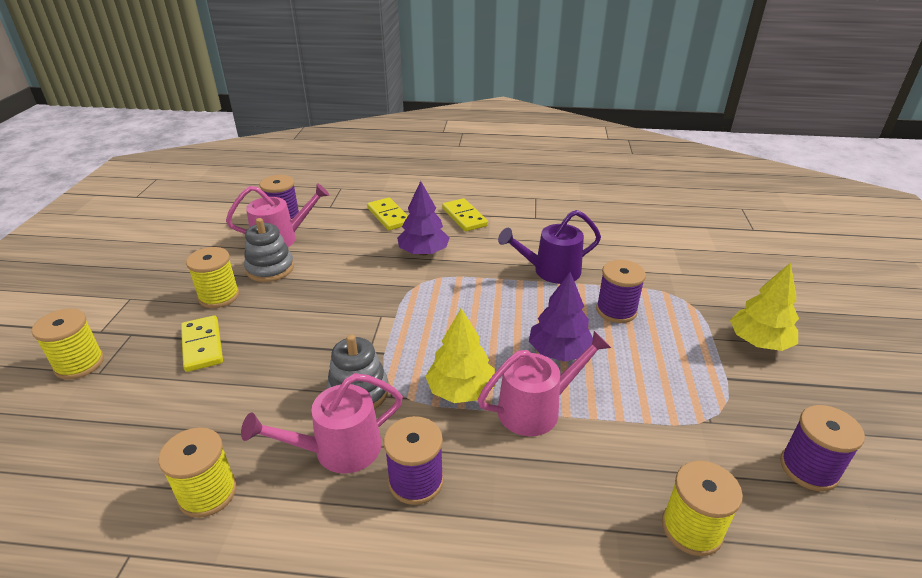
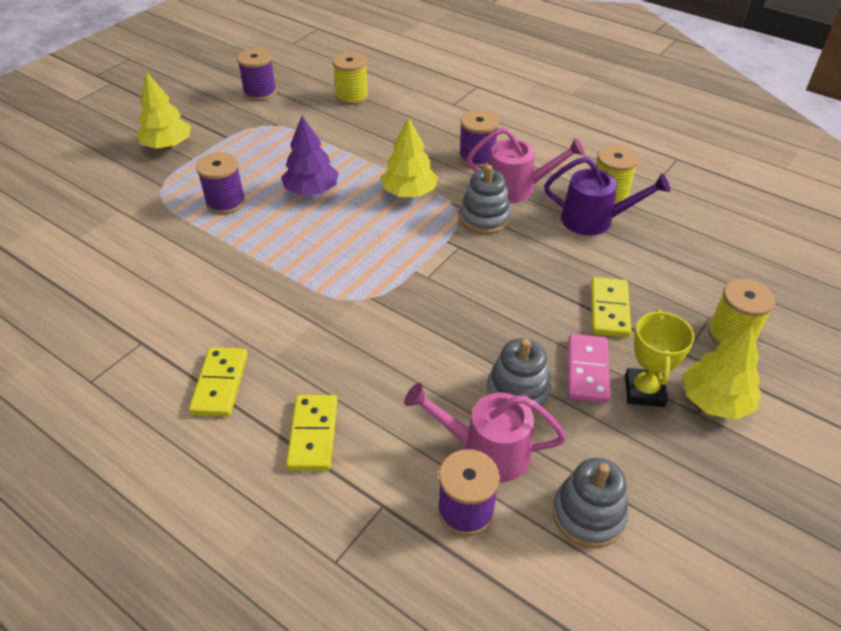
camera: 150 degrees left, 10 degrees up
(112, 309) = (715, 401): none -> yellow tree
(172, 298) = (644, 391): none -> yellow trophy
(211, 233) = (588, 515): none -> grey stacking toy
(219, 296) = (587, 370): yellow spool -> pink domino
(423, 252) = (324, 342): purple tree -> none
(537, 408) = (369, 165): pink watering can -> none
(550, 271) = (226, 260): purple watering can -> purple watering can (595, 220)

